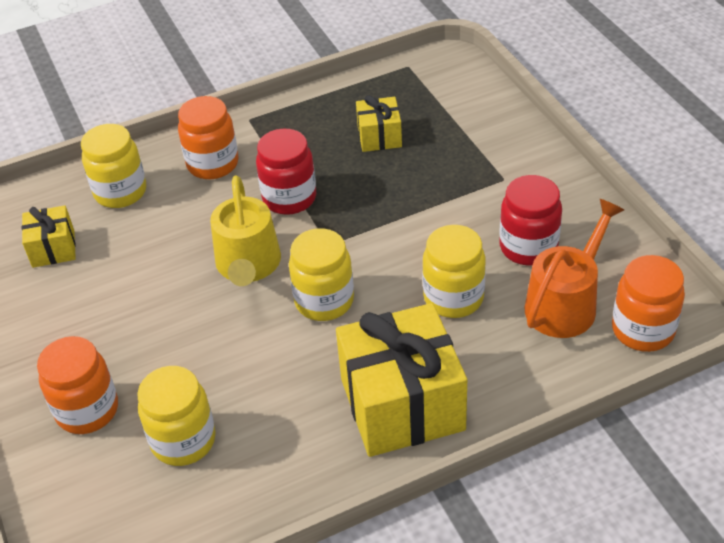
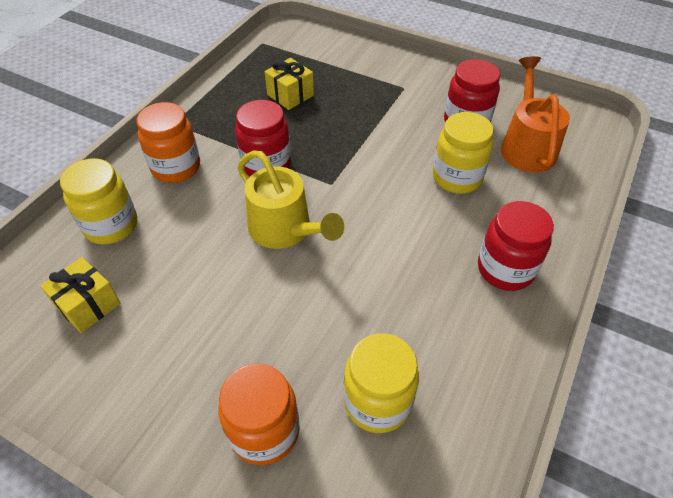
camera: 40 degrees left, 5 degrees up
(324, 301) = (371, 226): yellow jar -> none
(402, 404) = (505, 269): yellow gift -> red jar
(643, 330) = (586, 140): orange jar -> none

